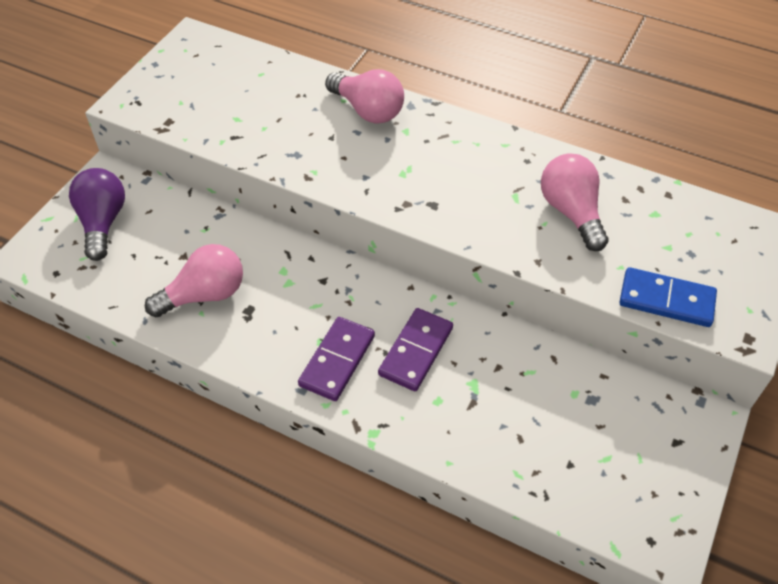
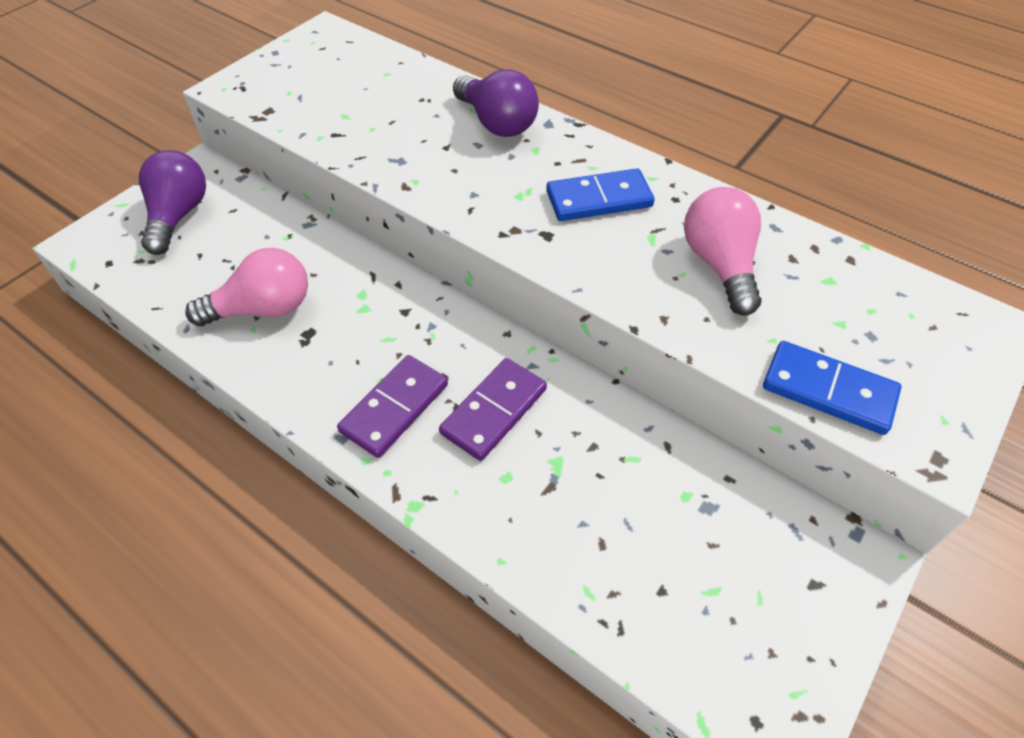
camera: 10 degrees right, 0 degrees up
(368, 110) = (497, 123): pink light bulb -> purple light bulb
(467, 168) = (599, 199): none -> blue domino

